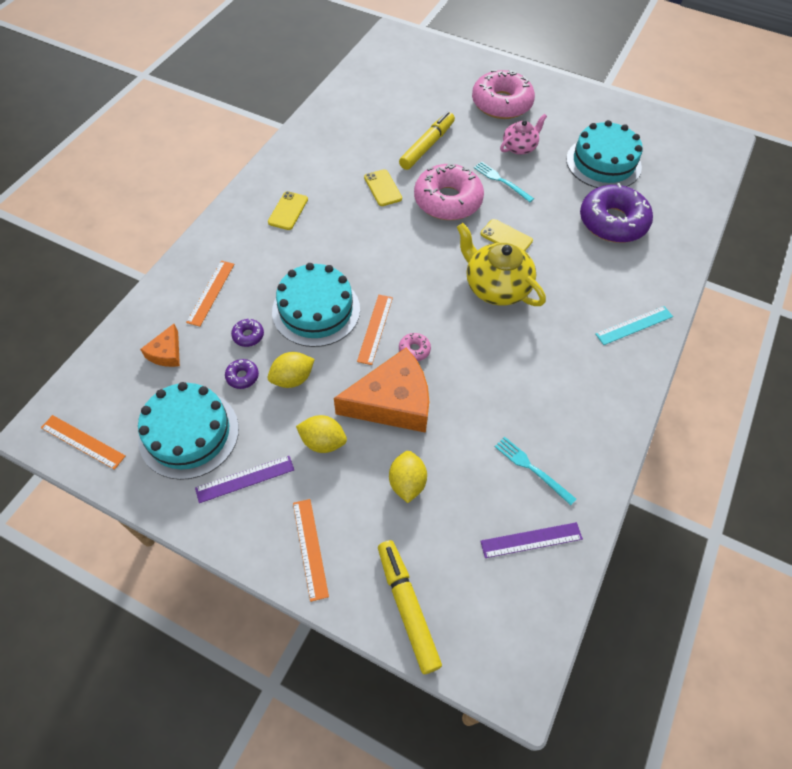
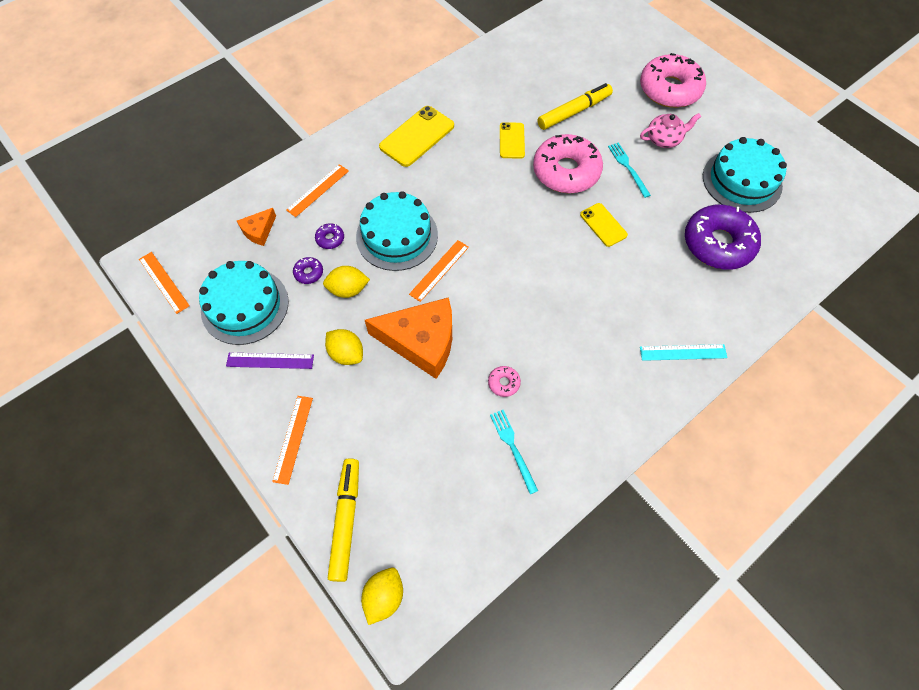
camera: 25 degrees right, 5 degrees up
(288, 211) = (417, 136): yellow phone -> yellow phone, size x1.65
(407, 483) = (398, 416): yellow lemon -> yellow lemon (384, 596)
(414, 350) = (464, 301): pink donut -> pink donut (504, 383)
(496, 287) = (568, 269): yellow teapot -> none
(531, 540) = (479, 509): purple ruler -> none

